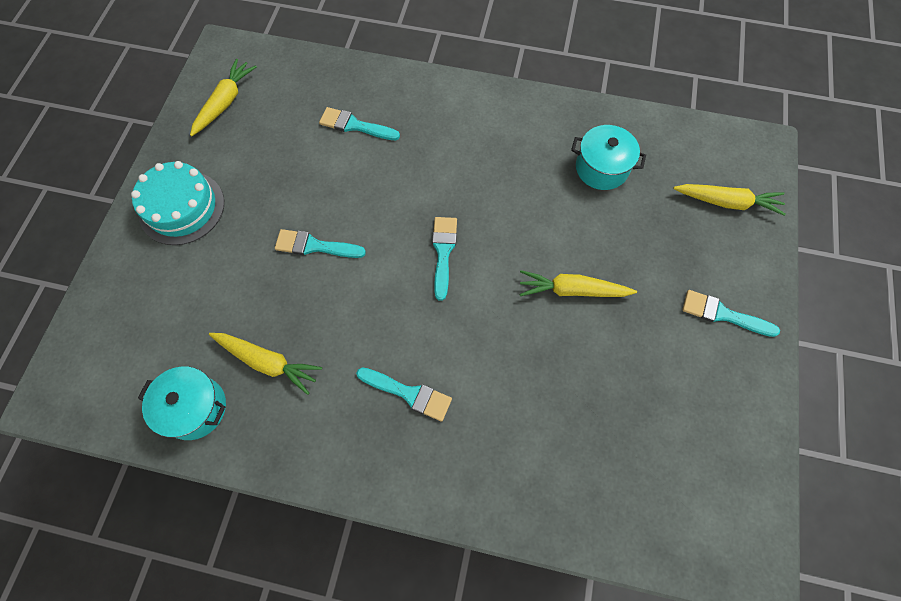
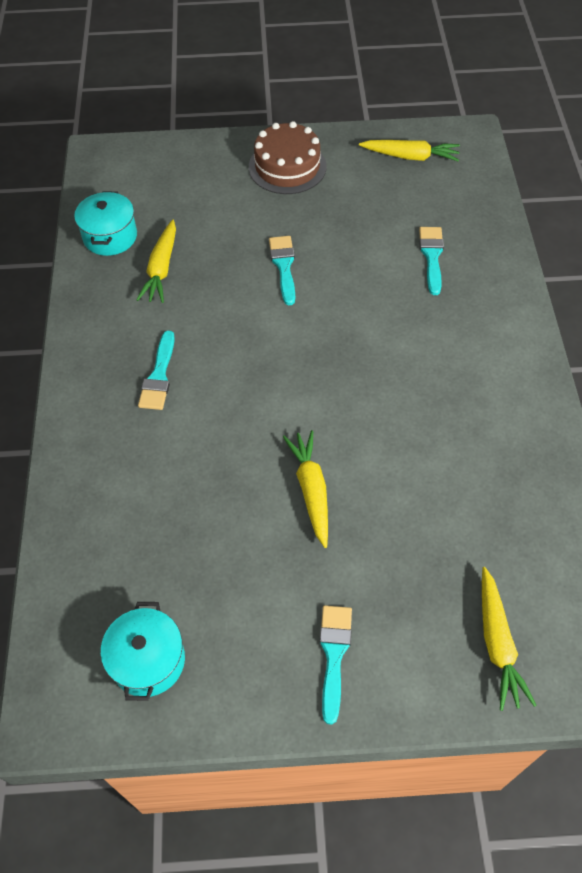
camera: 75 degrees right, 10 degrees down
(182, 207) = (287, 167): turquoise cake -> brown cake
(443, 252) = (314, 366): turquoise brush -> none
(601, 168) = (483, 491): turquoise pot -> turquoise pot (148, 660)

